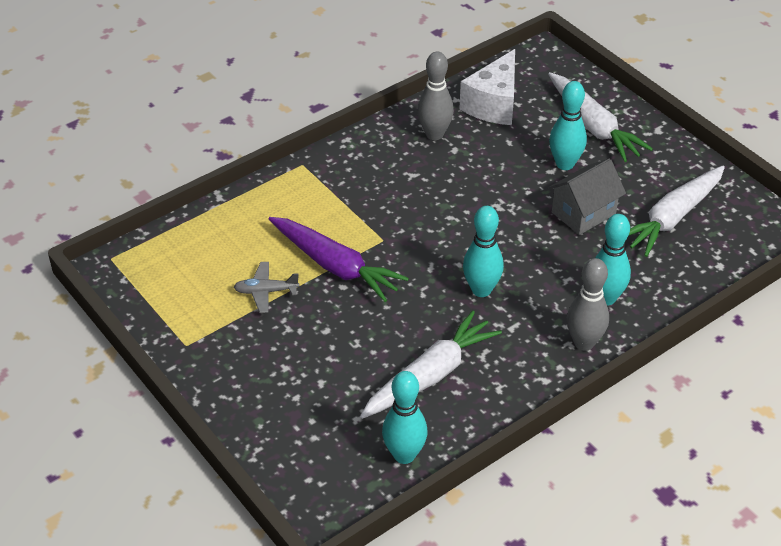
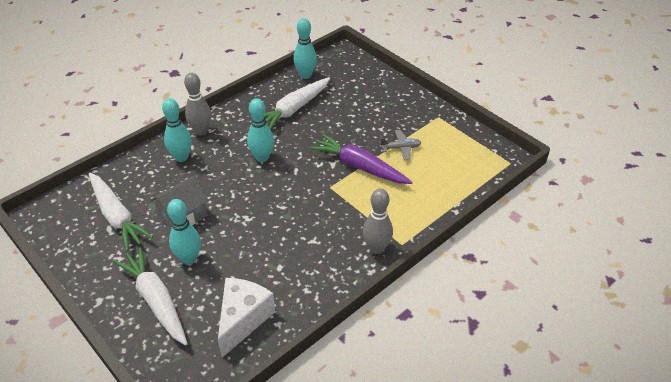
camera: 175 degrees right, 0 degrees up
(434, 134) = (296, 281): grey bowling pin -> grey bowling pin (376, 248)
(672, 218) = (117, 216): white carrot -> white carrot turned 105 degrees clockwise

